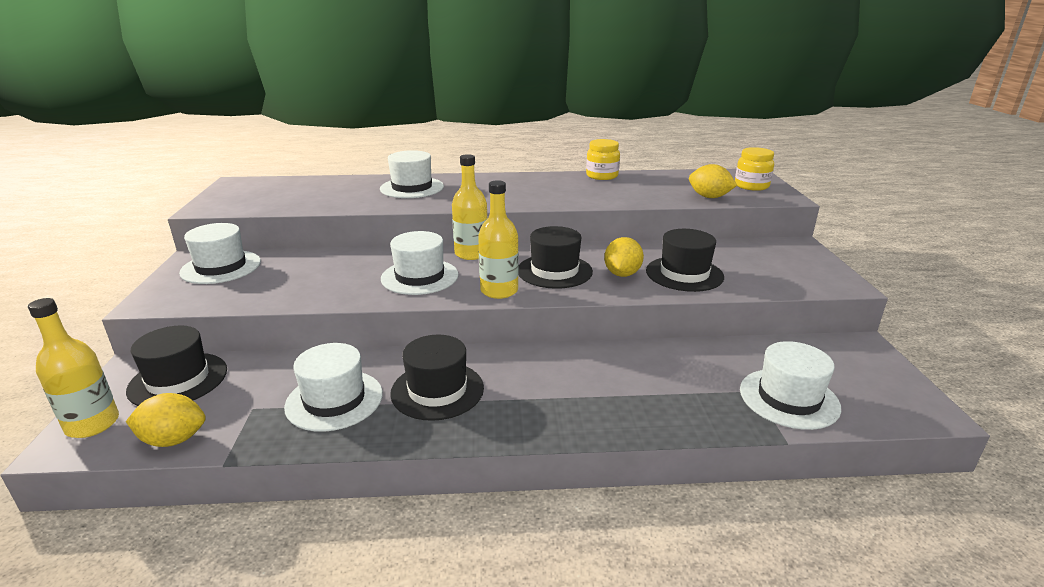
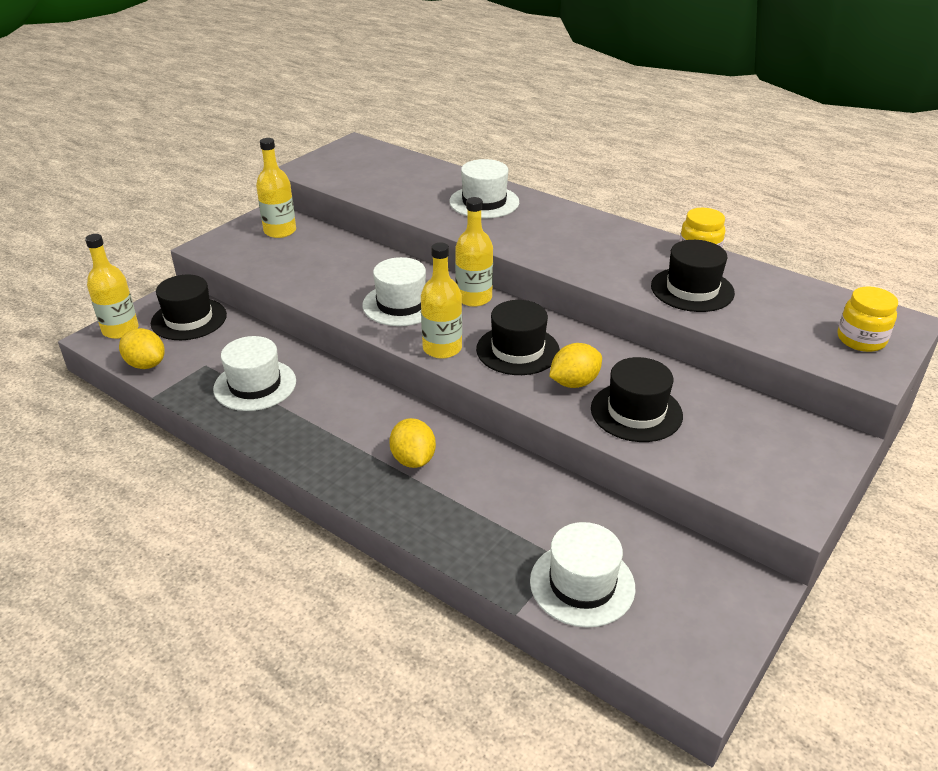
camera: 40 degrees right, 10 degrees up
(221, 267) = (280, 231): white hat -> yellow bottle
(437, 390) = (324, 414): black hat -> black hat (692, 289)
(709, 197) = (772, 334): yellow lemon -> yellow lemon (413, 460)

